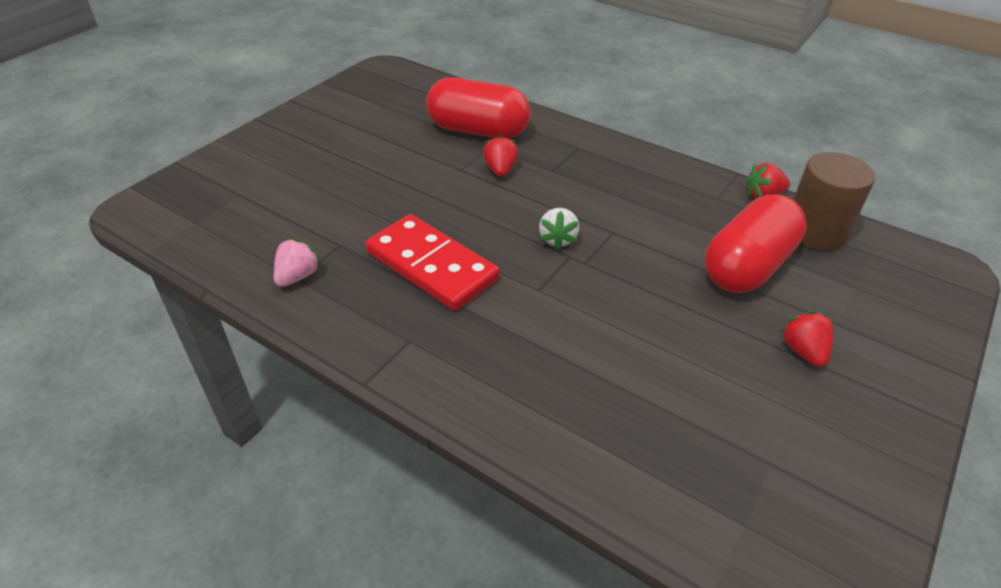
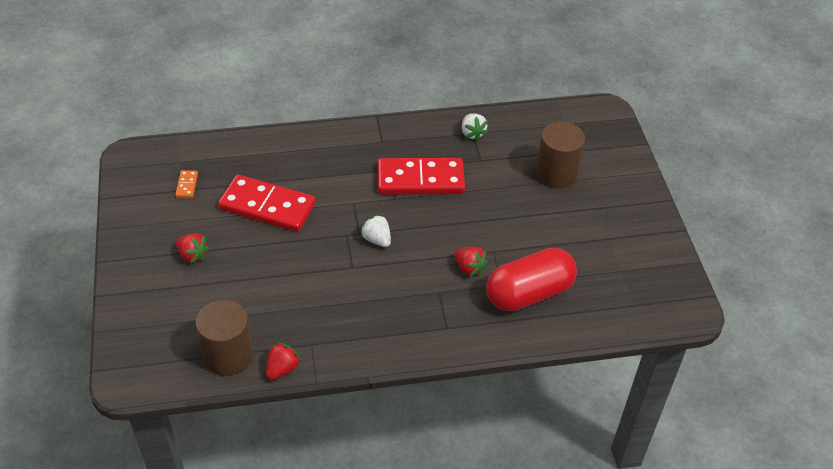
camera: 135 degrees right, 5 degrees up
(296, 188) = (556, 173): none -> brown cylinder
(297, 276) = (472, 133): pink strawberry -> white strawberry
(653, 352) = (267, 206): none -> red domino
(747, 266) = (254, 294): red capsule -> none
(755, 464) = (187, 185): none -> orange domino

